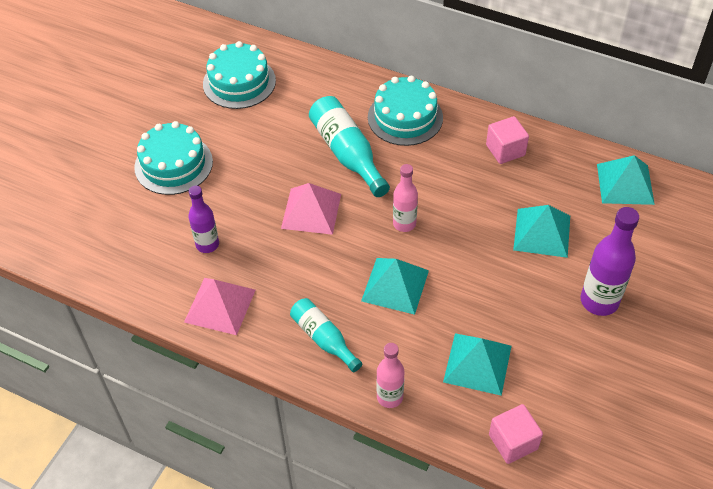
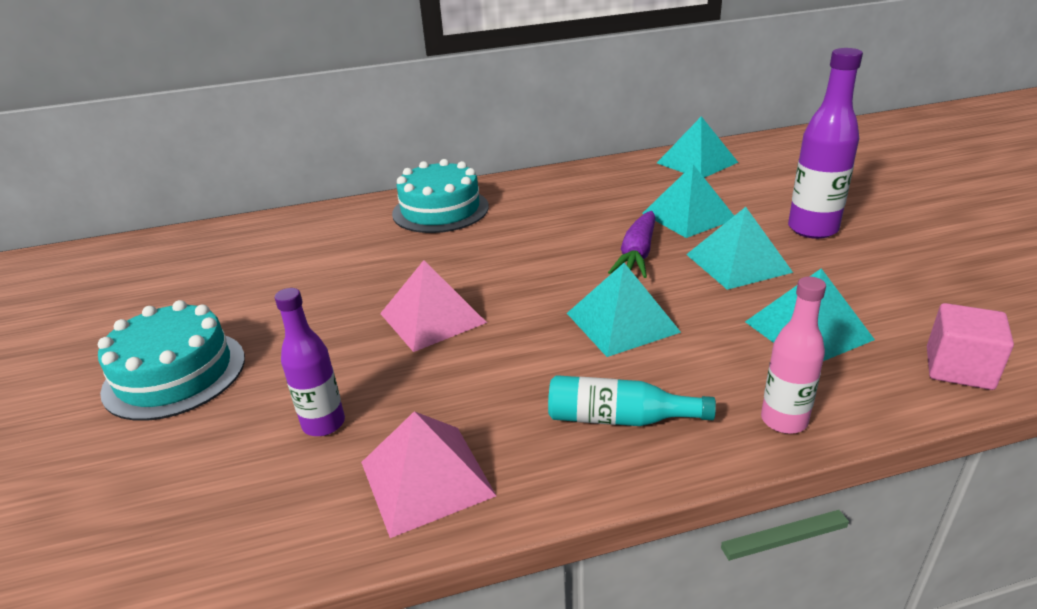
camera: 40 degrees left, 20 degrees down
(239, 82) = (201, 267): turquoise cake -> none
(347, 154) = (413, 258): turquoise bottle -> none
(404, 224) = (554, 274): pink bottle -> none
(467, 242) = (637, 254): none -> purple carrot
(505, 150) = (569, 188): pink cube -> none
(512, 292) = (738, 263): none -> turquoise pyramid

